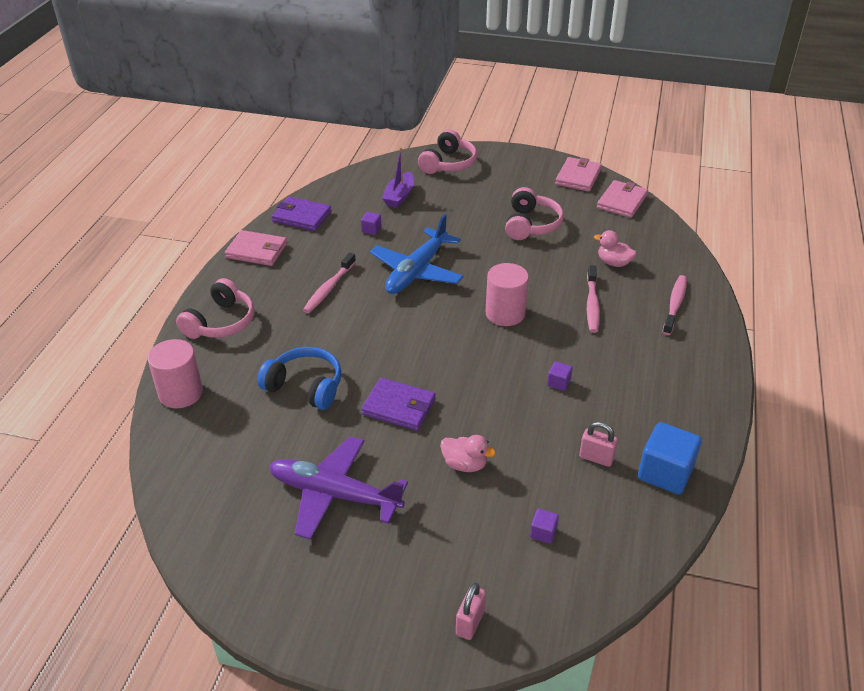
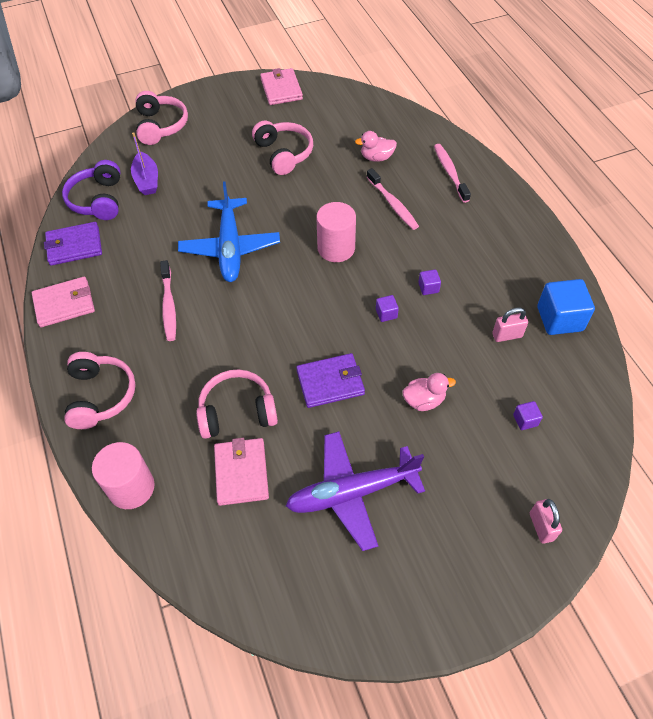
camera: 35 degrees left, 15 degrees up
(305, 386) = (237, 411): blue headphones -> pink headphones
(349, 194) = (98, 200): none -> purple headphones
(371, 230) = (152, 227): purple cube -> purple cube (386, 314)
(622, 201) = (335, 97): pink wallet -> pink wallet (241, 473)

